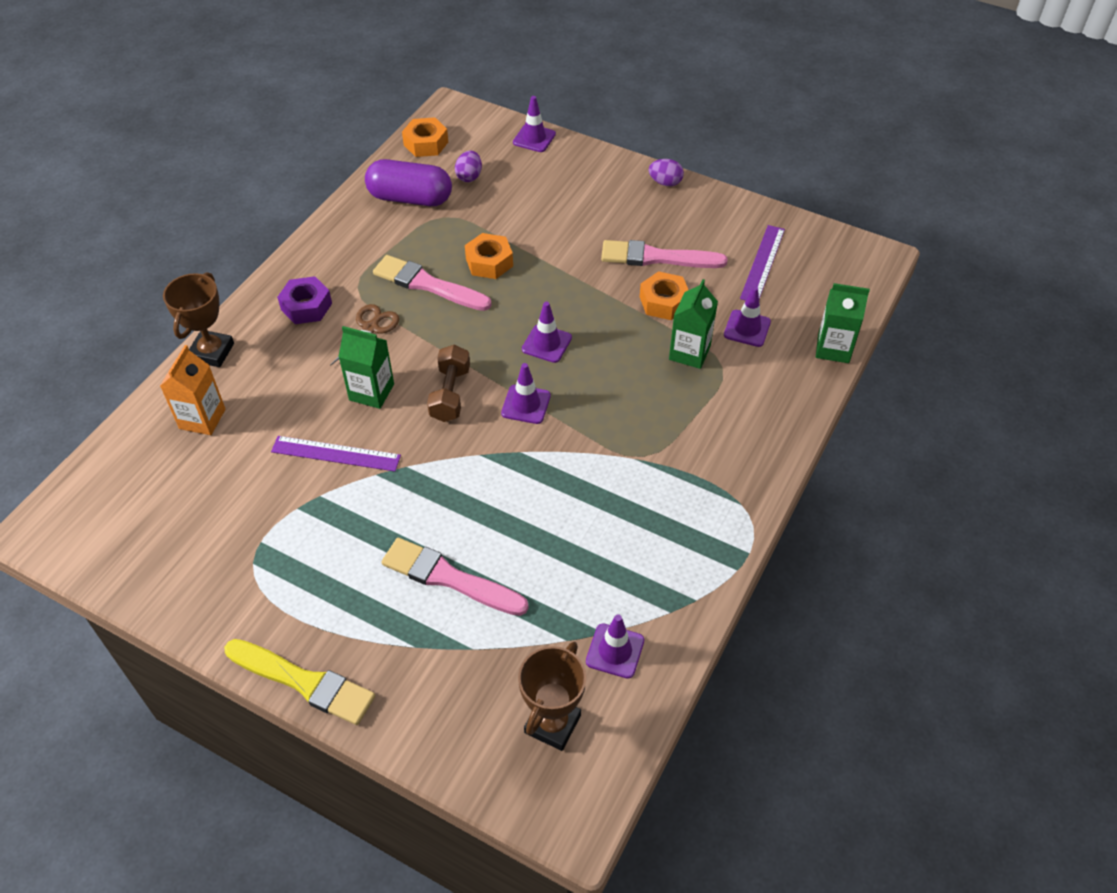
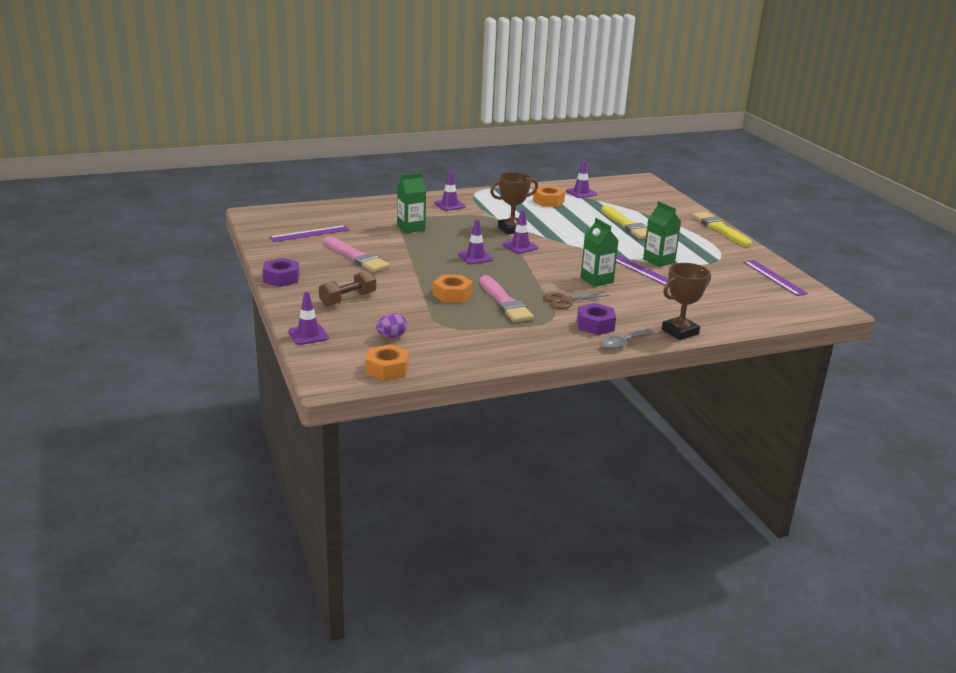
camera: 140 degrees left, 25 degrees down
(149, 564) = (774, 277): none -> purple ruler
(202, 419) = (709, 309): orange carton -> none
(258, 297) = (623, 343): none -> grey spoon
(410, 198) = (451, 344): purple capsule -> none
(449, 578) = (627, 225): pink brush -> yellow brush
(450, 394) = (554, 263): brown dumbbell -> brown dumbbell (348, 299)
(552, 724) = (626, 192): brown trophy -> brown trophy (511, 229)
(664, 302) = (388, 244): orange nut -> orange nut (548, 201)
(665, 182) = (281, 278): purple egg -> purple nut
(747, 328) = (368, 222): purple traffic cone -> purple traffic cone (449, 205)
(833, 348) = (345, 204): green carton -> green carton (659, 261)

